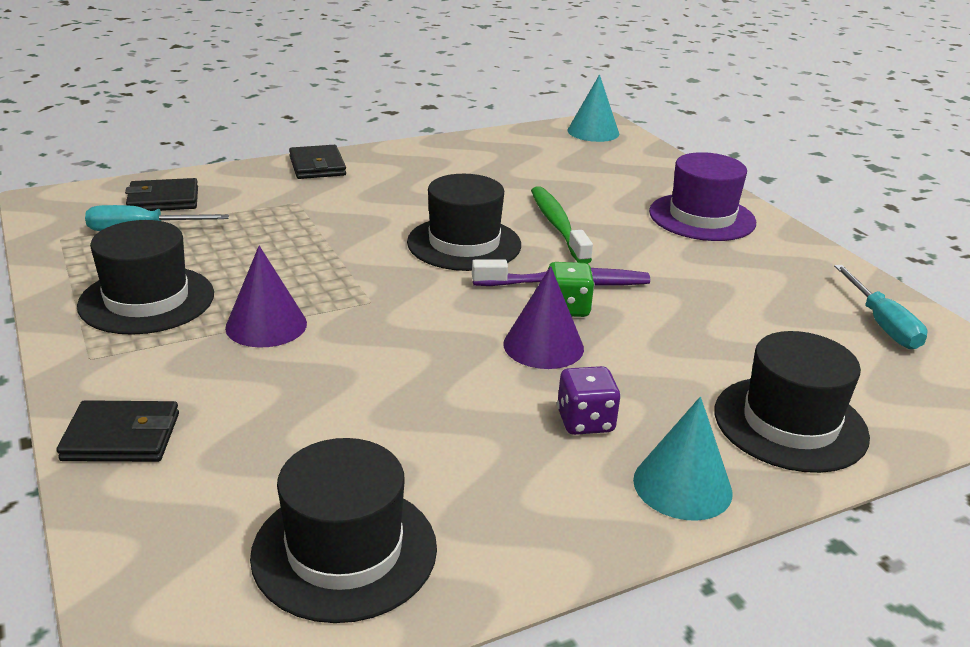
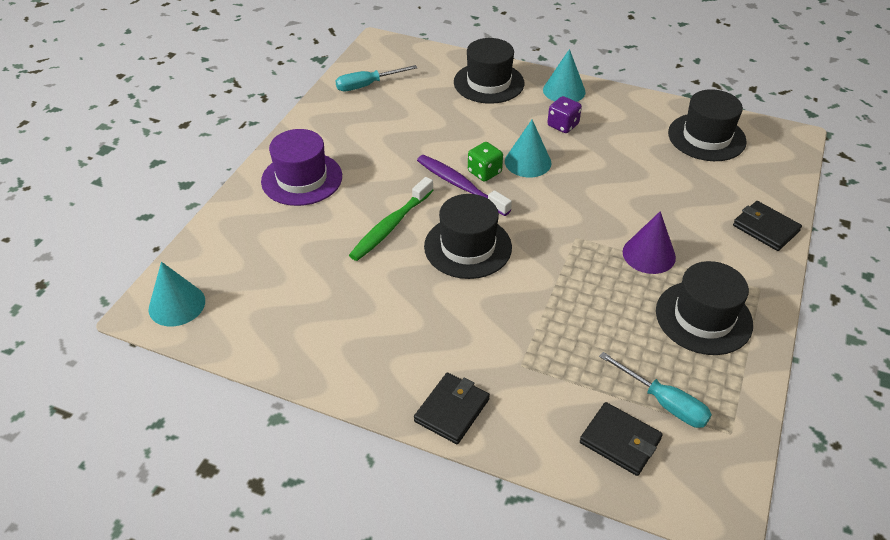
camera: 130 degrees left, 15 degrees up
(543, 346) = (528, 162): purple cone -> turquoise cone
(882, 324) = (367, 85): turquoise screwdriver -> turquoise screwdriver turned 150 degrees counterclockwise

